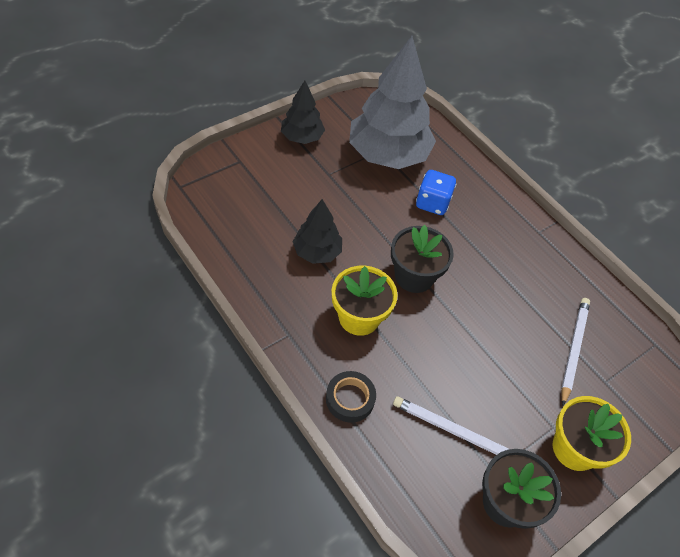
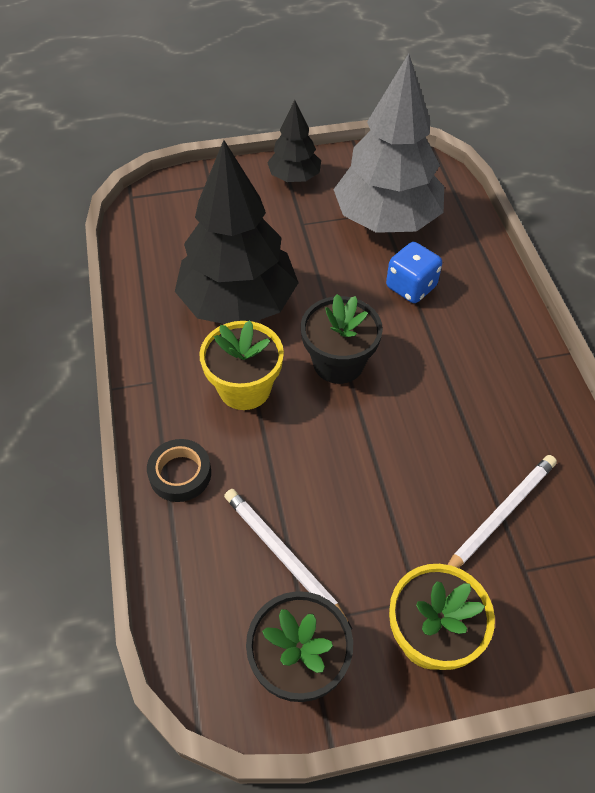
camera: 30 degrees right, 0 degrees up
(317, 252) = (238, 303): black tree -> black tree, size x1.93

